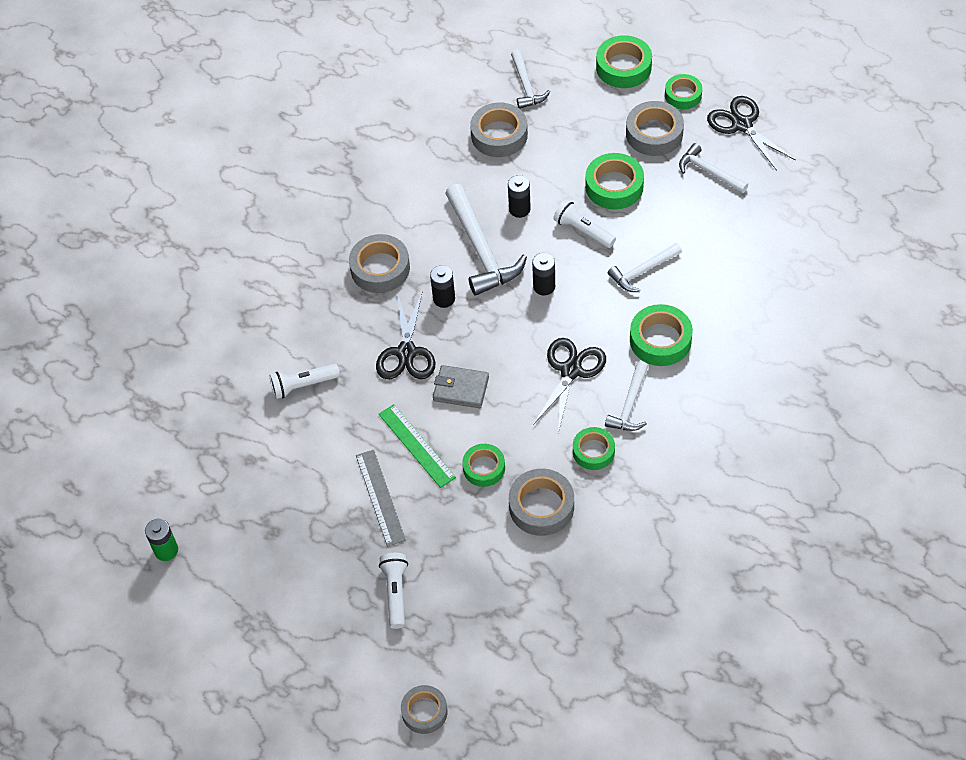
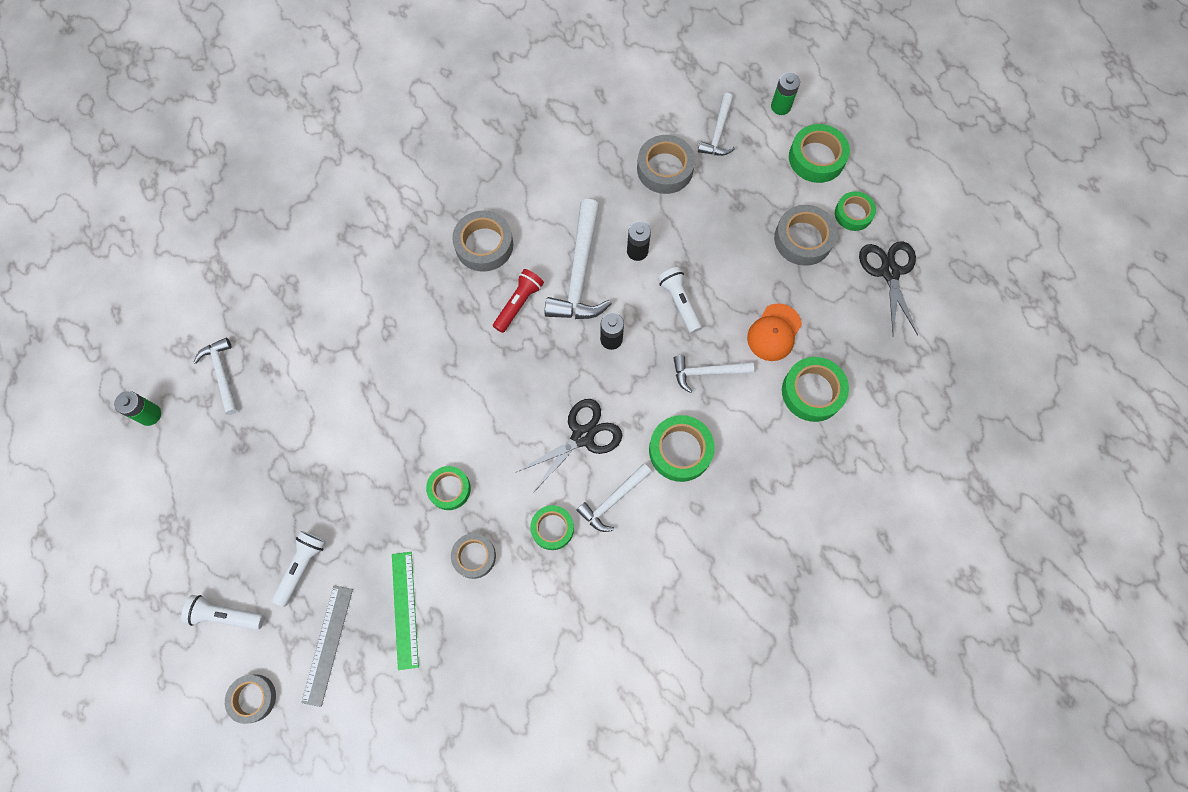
camera: 25 degrees right, 15 degrees up
(303, 385) = (352, 322): white flashlight -> white flashlight (225, 615)
(380, 497) = (347, 466): grey ruler -> grey ruler (327, 644)
(406, 352) = (455, 338): black scissors -> none
(416, 445) = (407, 434): green ruler -> green ruler (405, 609)
(444, 299) = (519, 304): black battery -> red flashlight
(461, 389) = (478, 400): grey wallet -> none
(541, 506) = (474, 556): grey tape -> grey tape, size x0.66
(566, 41) = (780, 106): none -> green battery
(614, 186) = (734, 273): green tape -> green tape (812, 392)
(678, 215) = (774, 332): none -> orange cap
(709, 172) = (829, 304): white hammer -> white hammer (222, 374)

